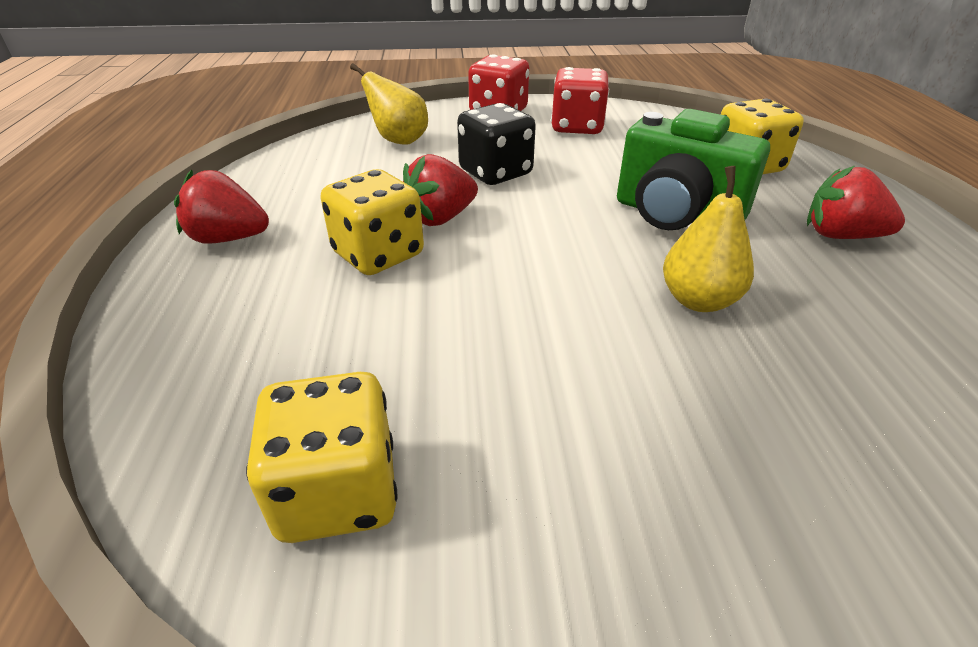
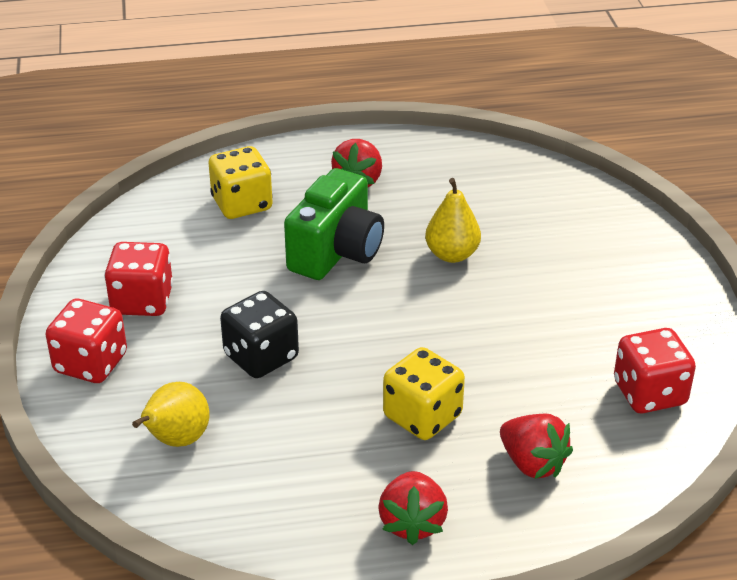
camera: 95 degrees left, 0 degrees up
(337, 492) = (649, 393): yellow dice -> red dice
(440, 218) = (357, 386): red strawberry -> red strawberry (532, 463)

